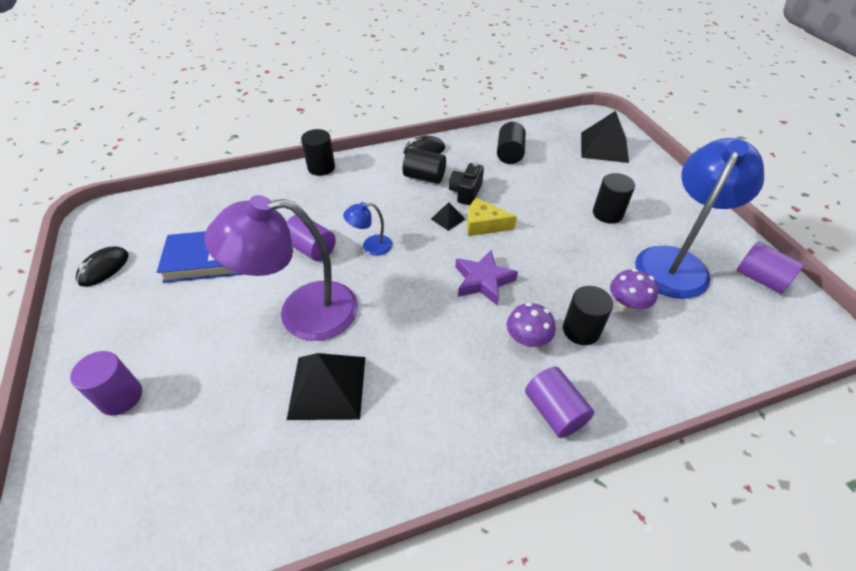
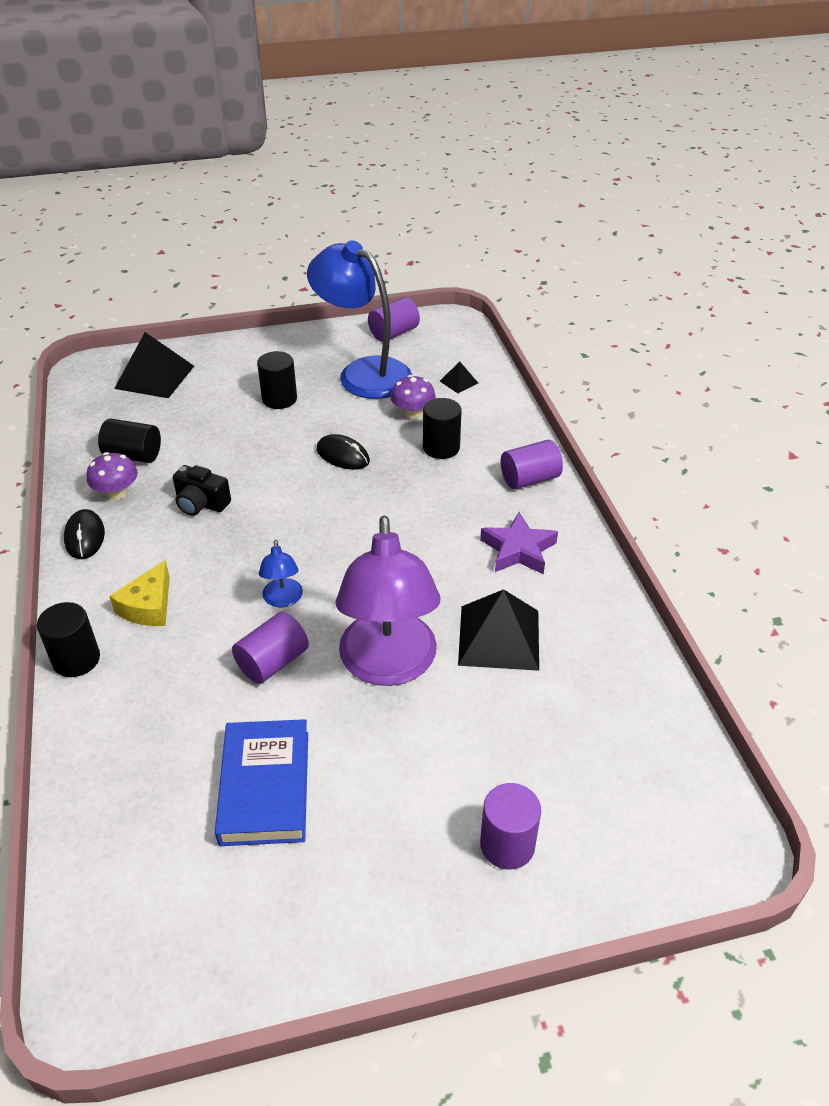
camera: 85 degrees left, 5 degrees down
(104, 268) = (251, 945): black mouse -> black mouse (343, 456)
(424, 177) = (152, 541): black cylinder -> none
(448, 219) = (249, 524): black pyramid -> black pyramid (458, 382)
(483, 281) = (364, 505): purple star -> purple star (518, 550)
(484, 224) = (270, 494): yellow cheese -> yellow cheese (148, 606)
(527, 339) = (448, 484): purple mushroom -> purple mushroom (117, 493)

